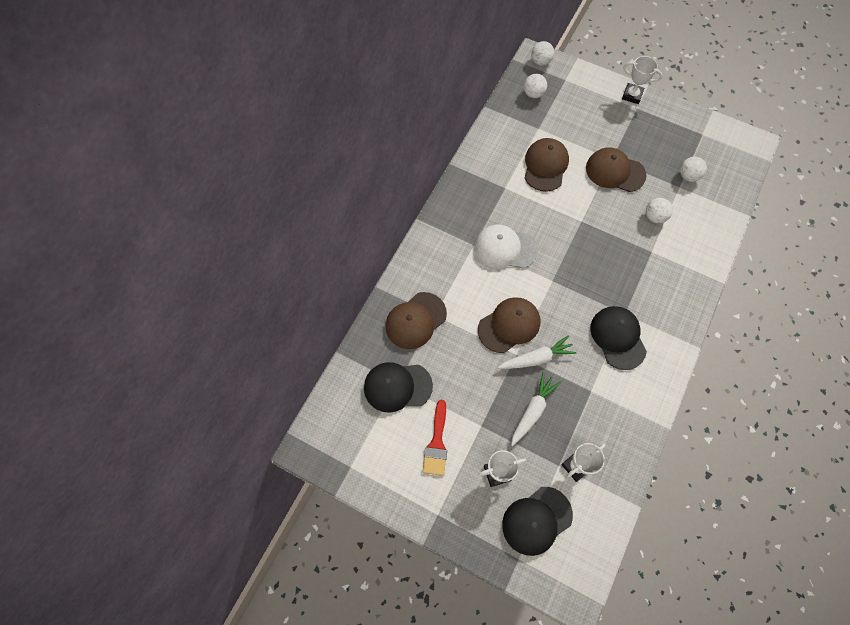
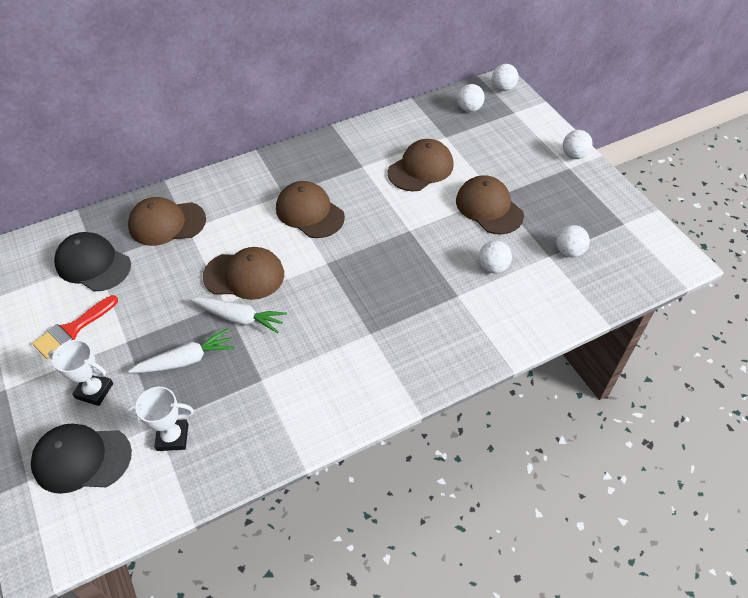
camera: 35 degrees right, 15 degrees down
(505, 248) = (309, 212): white cap -> brown cap
(618, 337) = (340, 350): black cap -> none
(632, 95) = (574, 155): white trophy -> white ball

